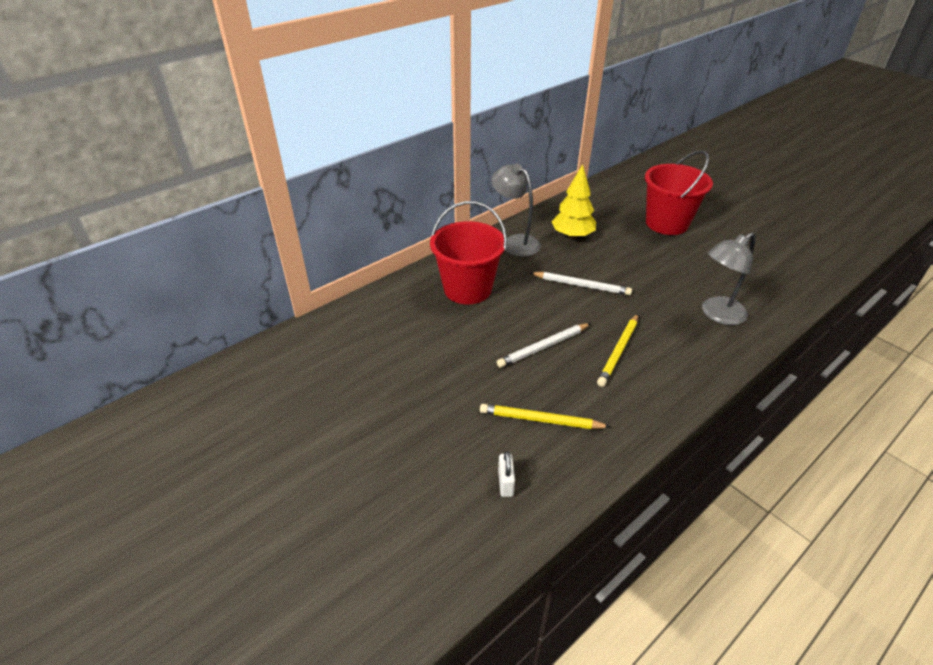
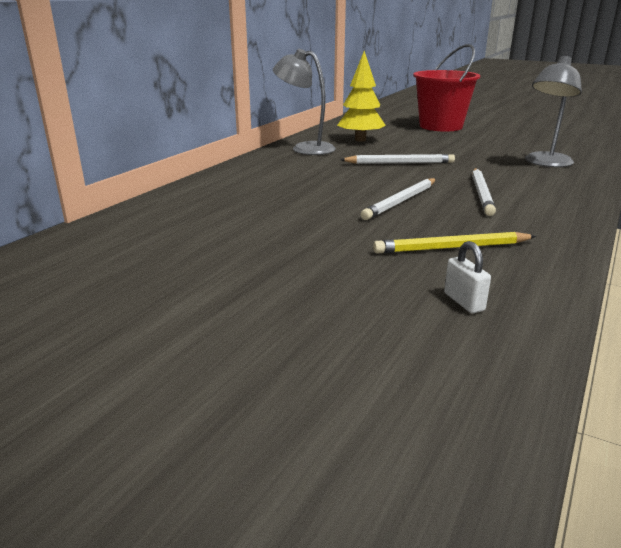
camera: 20 degrees left, 15 degrees down
(467, 289) = (279, 178): red bucket -> none
(618, 351) = (481, 193): yellow pencil -> white pencil

